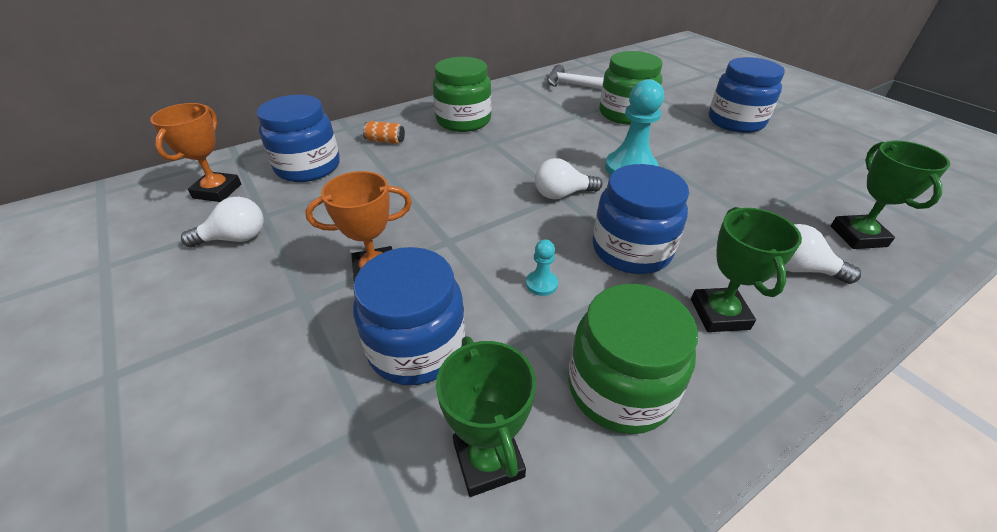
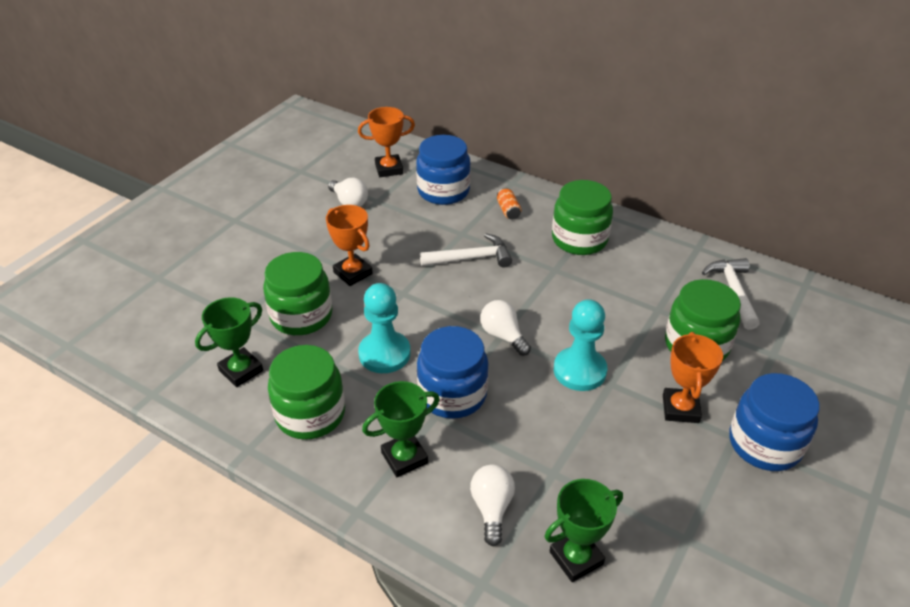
camera: 65 degrees right, 0 degrees up
(417, 346) = (301, 316): blue jar -> green jar
(434, 181) = (471, 258): none -> white hammer
(541, 284) = (384, 354): turquoise pawn -> turquoise pawn, size x2.13
(692, 140) = (680, 409): none -> orange trophy

